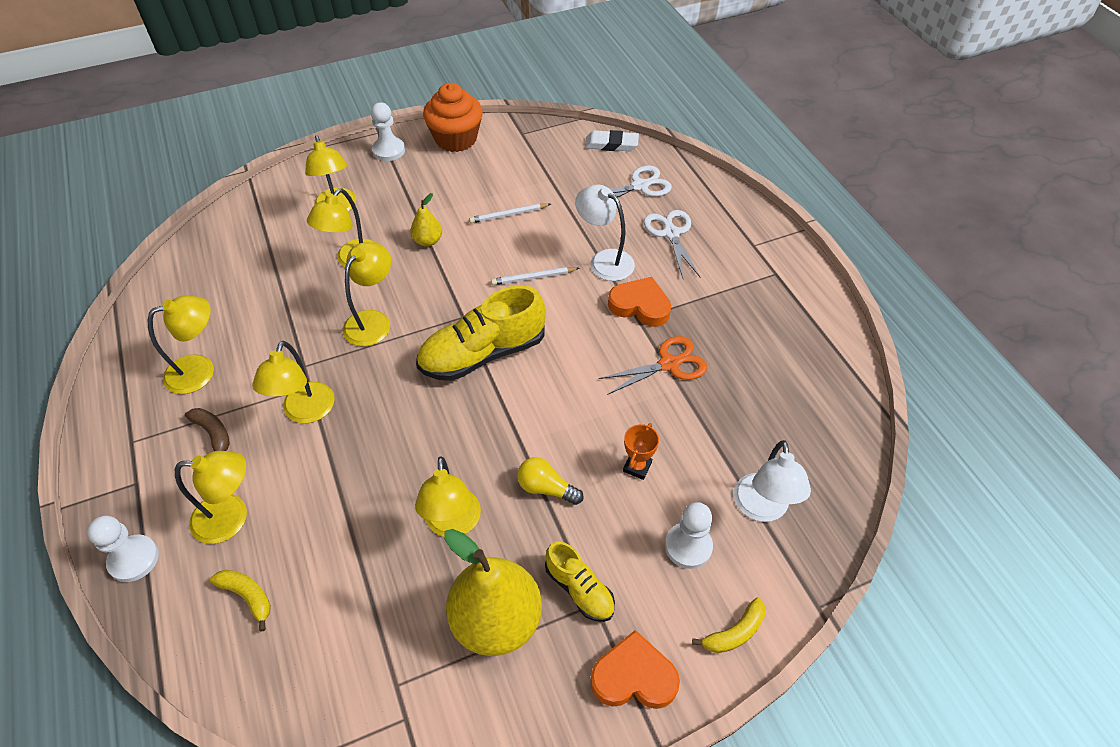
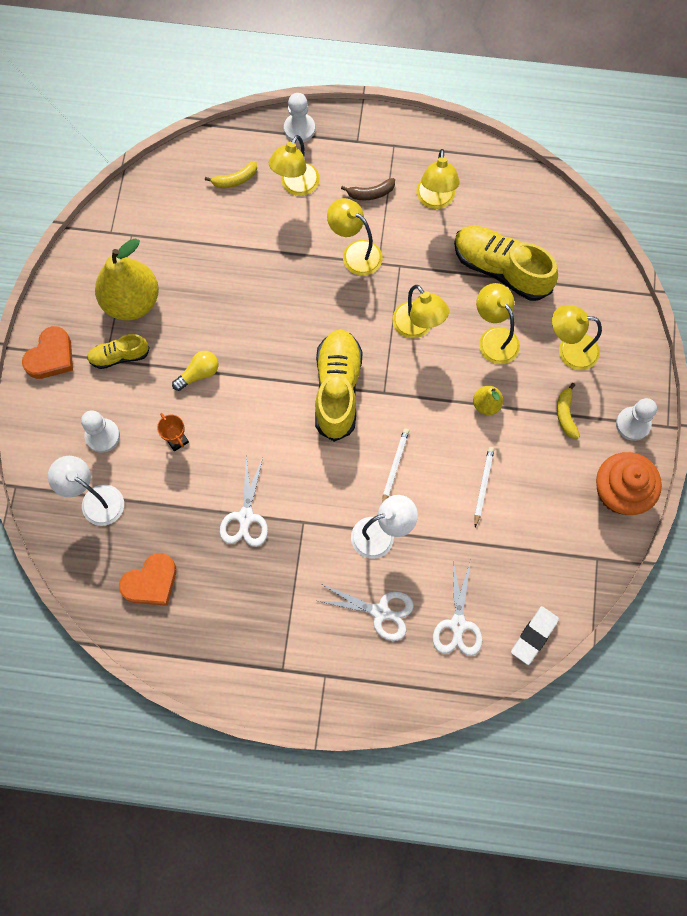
camera: 120 degrees right, 20 degrees up
(269, 284) = (501, 269): none -> yellow shoe
(453, 524) = (210, 306): yellow lamp -> none
(640, 306) = (315, 532): orange heart -> orange heart (151, 582)
(669, 364) = (246, 517): orange scissors -> white scissors
(734, 633) = (35, 427): yellow banana -> yellow banana (565, 414)

